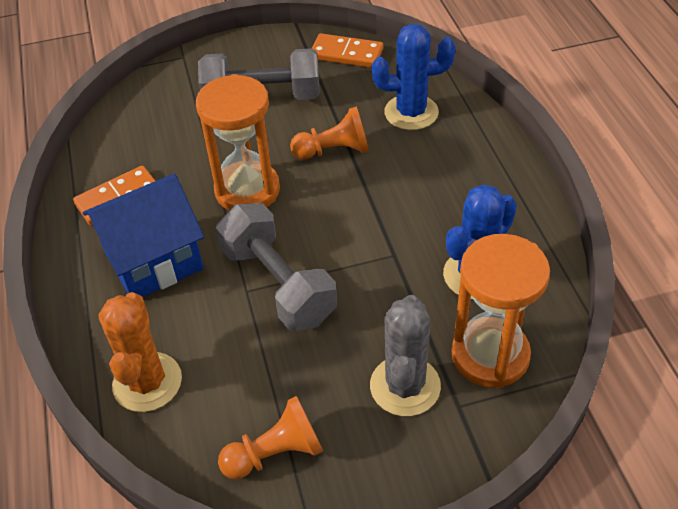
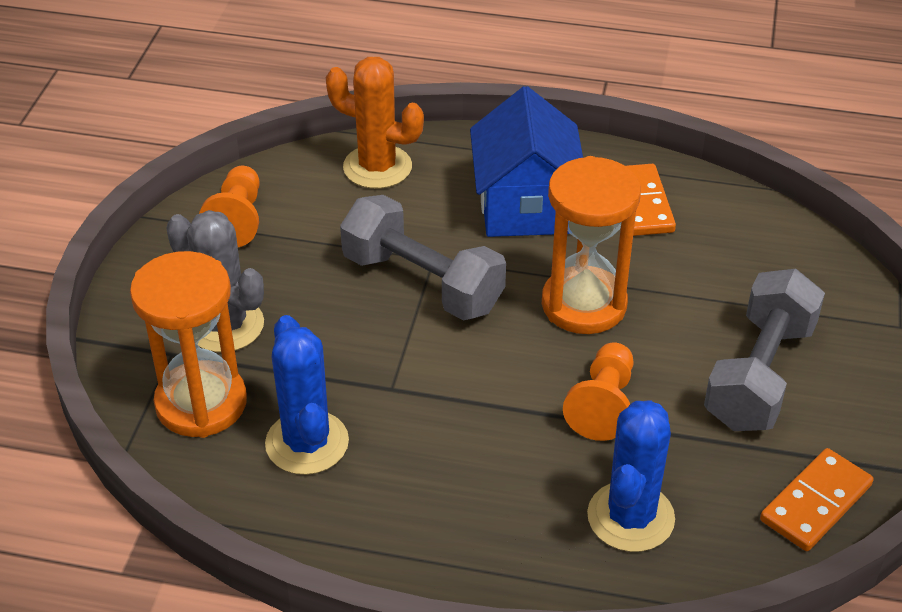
camera: 115 degrees right, 5 degrees down
(278, 284) = (423, 283): grey dumbbell -> grey dumbbell turned 45 degrees clockwise

